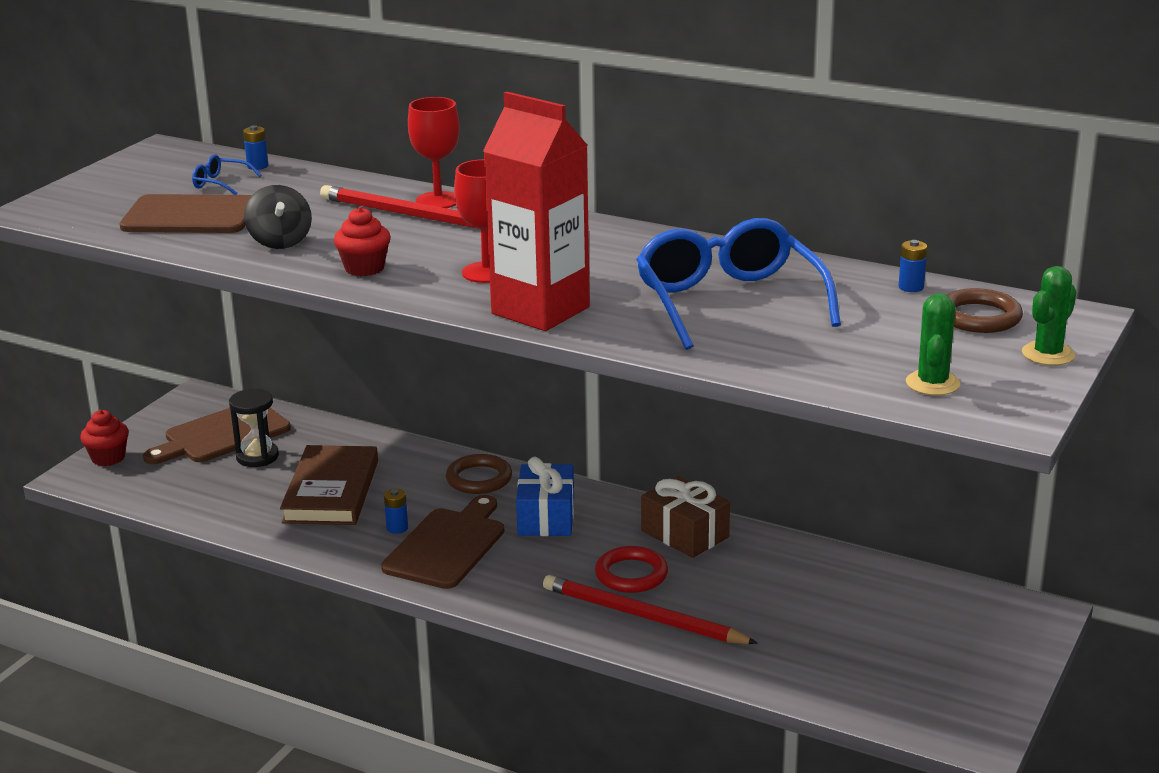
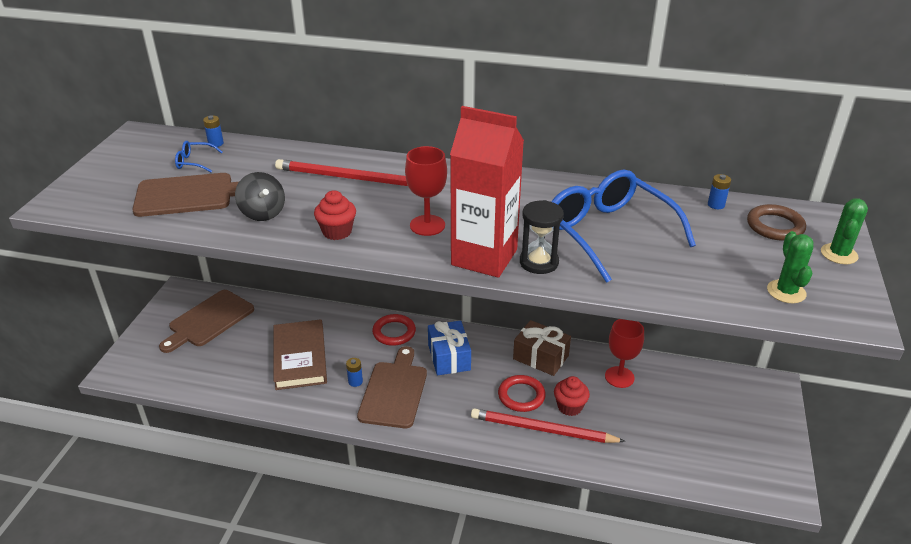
camera: 15 degrees left, 10 degrees up
(108, 458) = (134, 352): red cupcake -> red cupcake (569, 407)
(257, 457) = (239, 335): black hourglass -> black hourglass (539, 262)
(438, 201) = (360, 162): red goblet -> red goblet (619, 377)
(479, 479) = (394, 332): brown ring -> red ring

